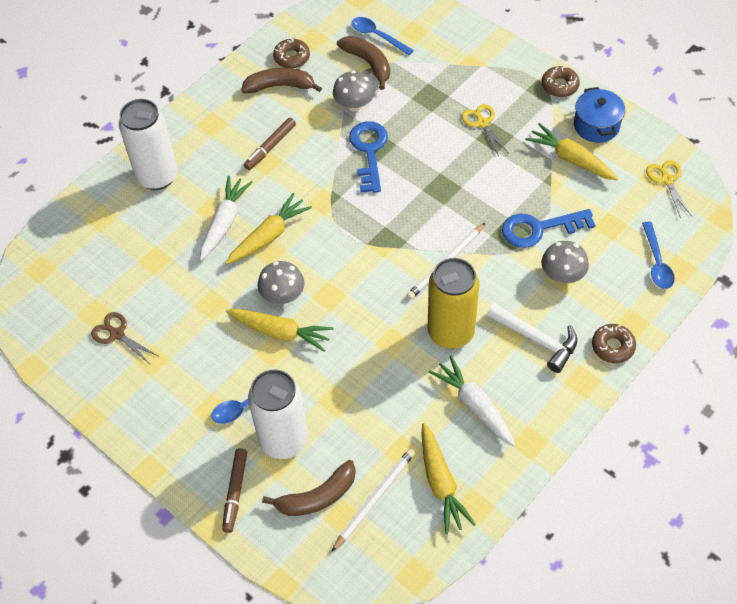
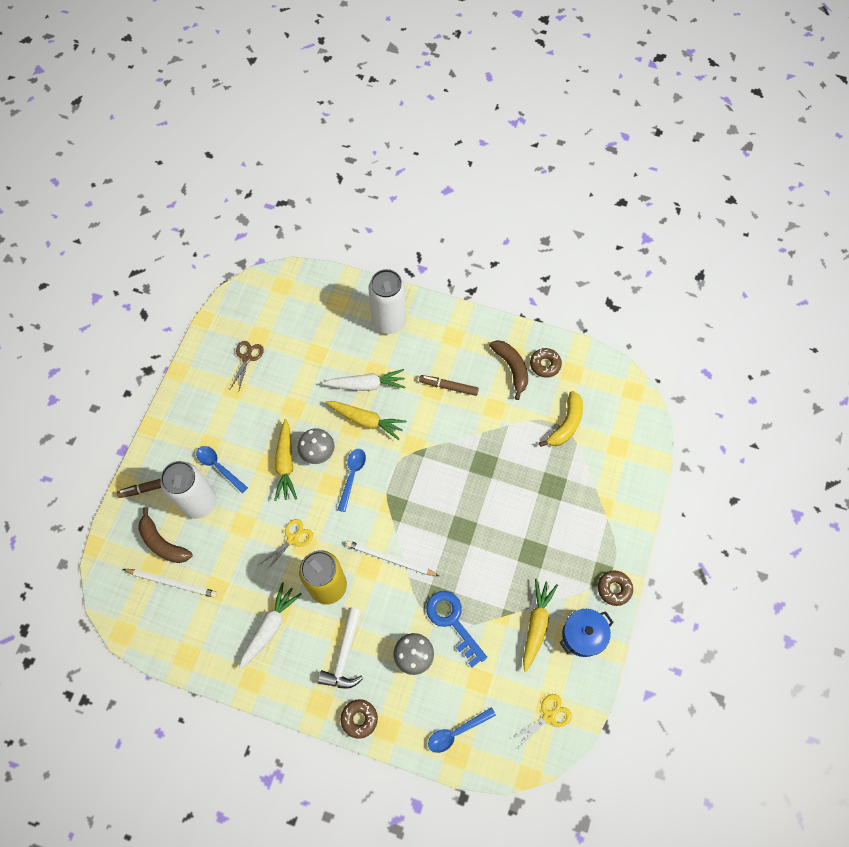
camera: 65 degrees right, 10 degrees up
(354, 104) = (518, 430): grey mushroom -> none
(368, 63) = (566, 424): brown banana -> yellow banana
(369, 151) = (475, 460): blue key -> none
(377, 36) = (599, 420): blue spoon -> blue spoon (352, 476)
(441, 483) = (198, 625): yellow carrot -> none
(482, 123) = (543, 538): yellow scissors -> yellow scissors (292, 539)

